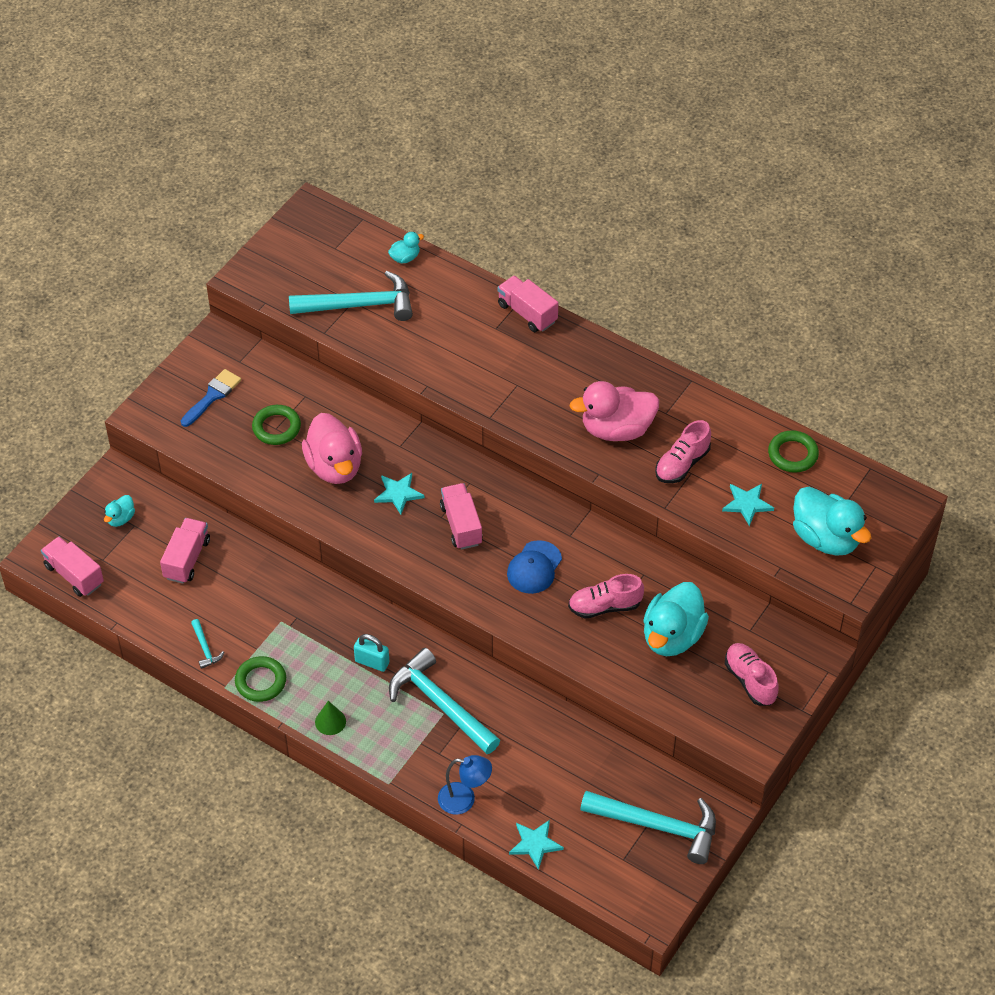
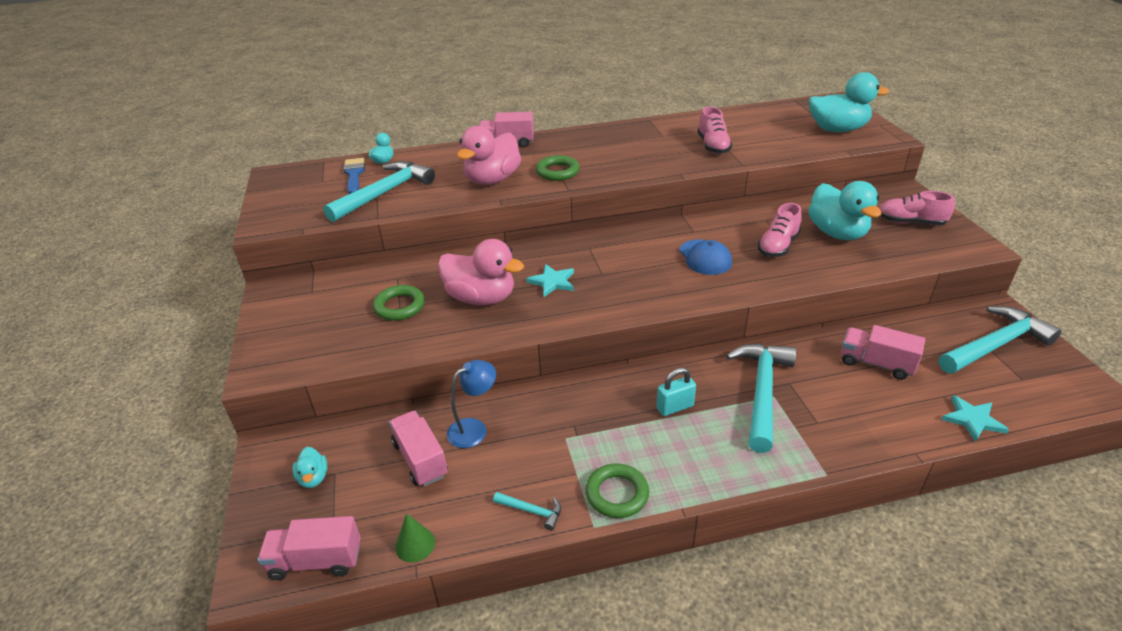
camera: 45 degrees left, 15 degrees down
(212, 396) = (315, 322): blue brush -> blue brush (354, 174)
(330, 721) = (714, 472): green cone -> green cone (415, 544)
(440, 704) = (762, 392): turquoise hammer -> turquoise hammer turned 105 degrees clockwise
(461, 525) = (622, 269): pink truck -> pink truck (876, 363)
(464, 799) = (886, 435): blue lamp -> blue lamp (474, 429)
(616, 429) = (651, 154): pink duck -> pink duck (492, 180)
(747, 504) = (776, 140): turquoise star -> none
(792, 454) = (753, 115): green ring -> green ring (557, 172)

